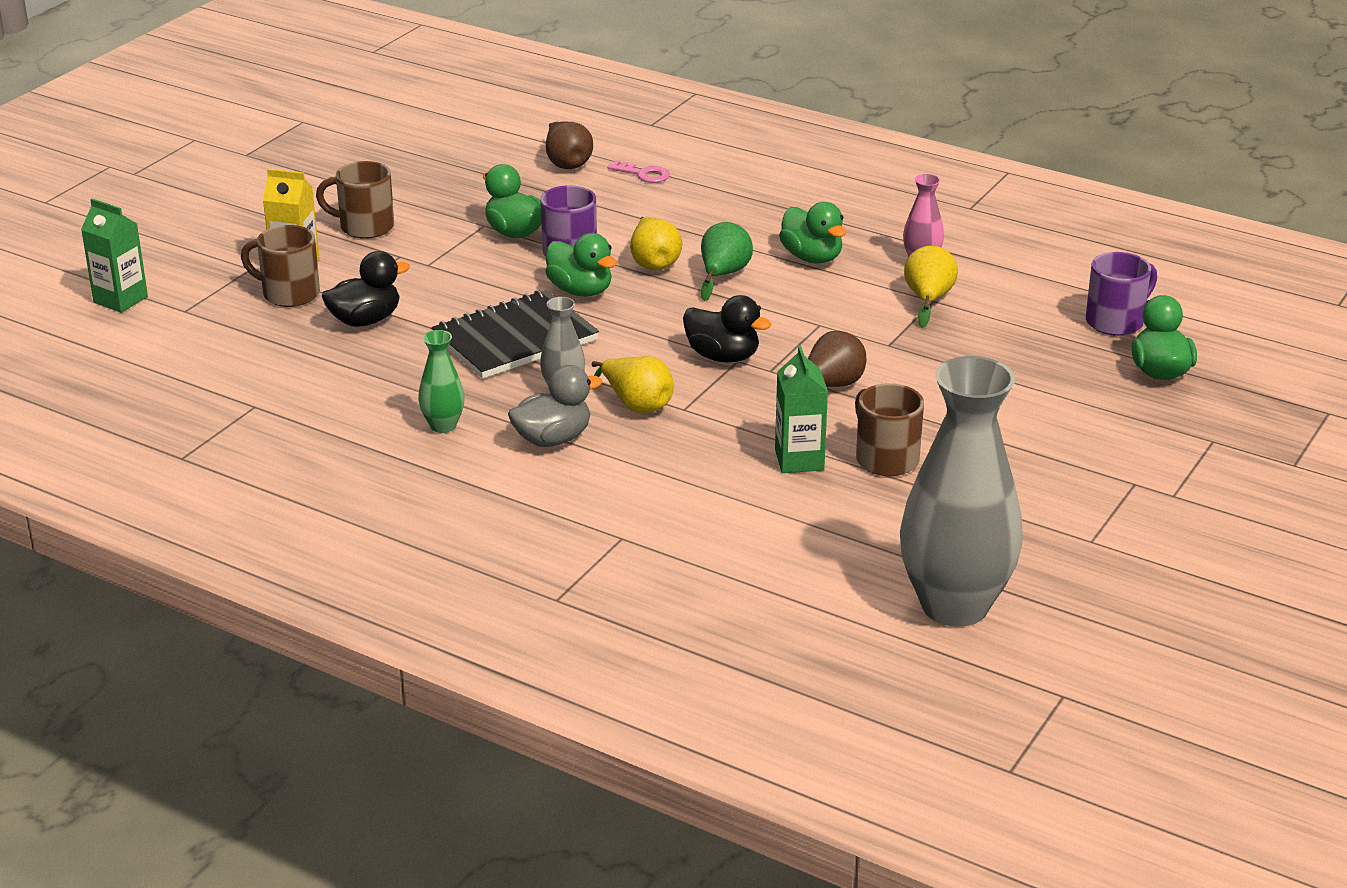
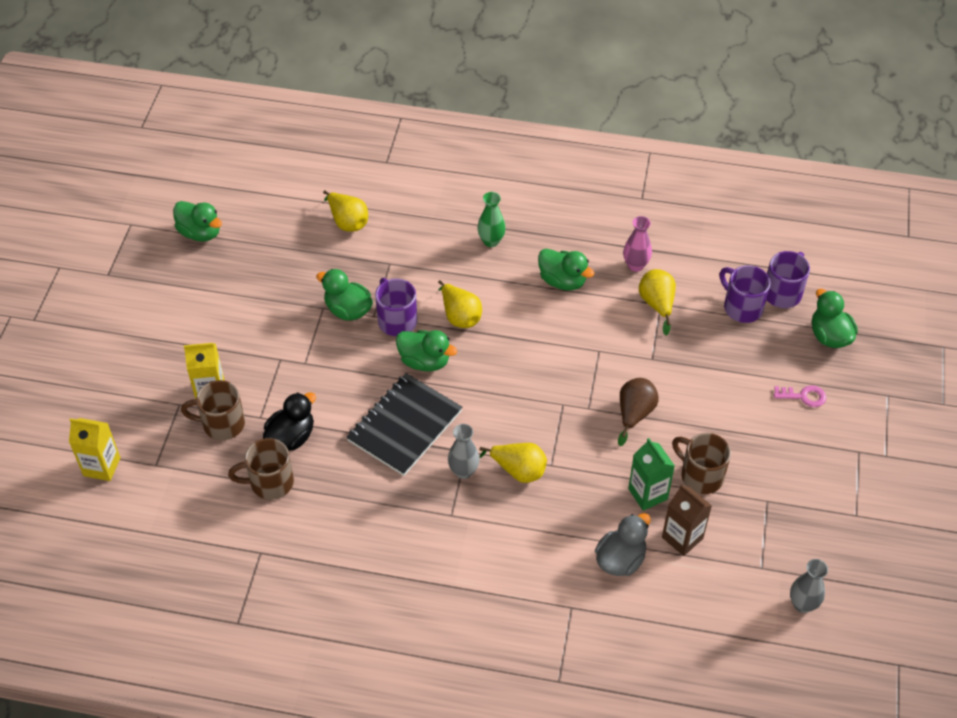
camera: 20 degrees left, 20 degrees up
(120, 300) = (102, 467): green carton -> yellow carton
(364, 227) = (238, 334): brown mug -> brown mug (270, 483)
(380, 141) = (200, 233): none -> green duck
(443, 426) = (401, 532): green vase -> green vase (491, 241)
(553, 439) = (480, 523): grey duck -> grey duck (620, 559)
(566, 163) = (347, 222): brown pear -> yellow pear
(643, 174) = (407, 220): pink key -> pink key (803, 396)
(723, 275) = (512, 317): green pear -> none
(723, 356) = (552, 403): black duck -> none
(820, 508) = (682, 538): none -> brown carton
(954, 606) = (802, 604): grey vase -> grey vase, size x0.43
(1047, 323) = (741, 307): none -> purple mug

